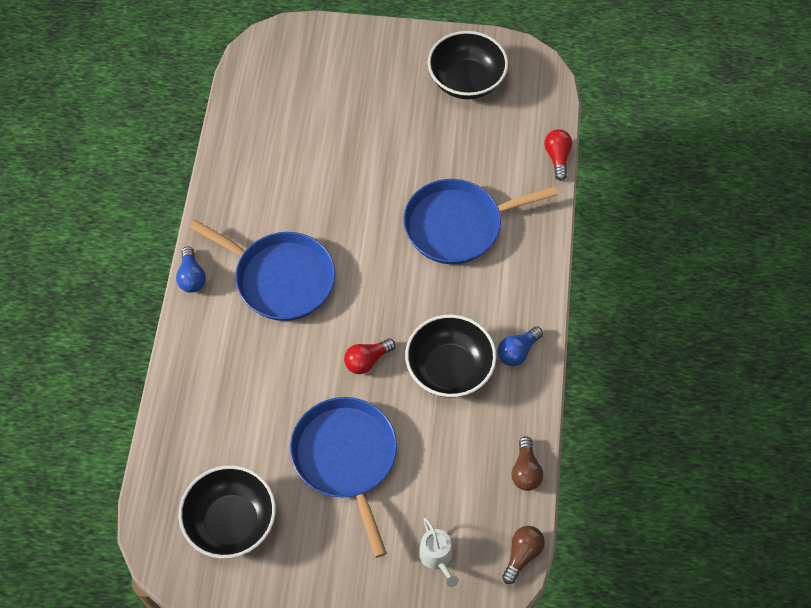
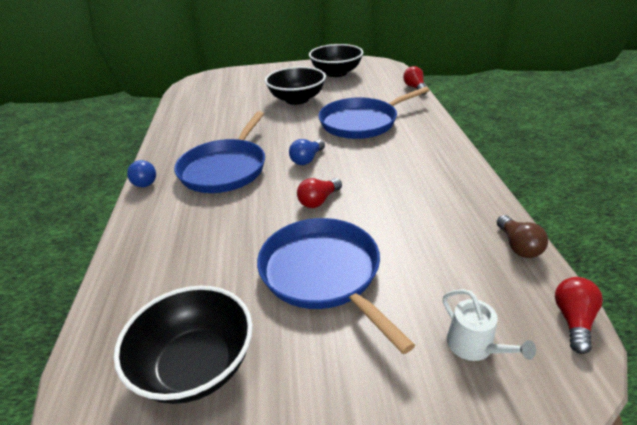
camera: 10 degrees left, 25 degrees down
(280, 278) = (225, 169): blue pan -> blue pan turned 90 degrees clockwise
(449, 369) = (397, 193): black bowl -> black bowl (297, 99)
(518, 351) = (451, 172): blue light bulb -> blue light bulb (307, 159)
(522, 555) = (573, 320): brown light bulb -> red light bulb

